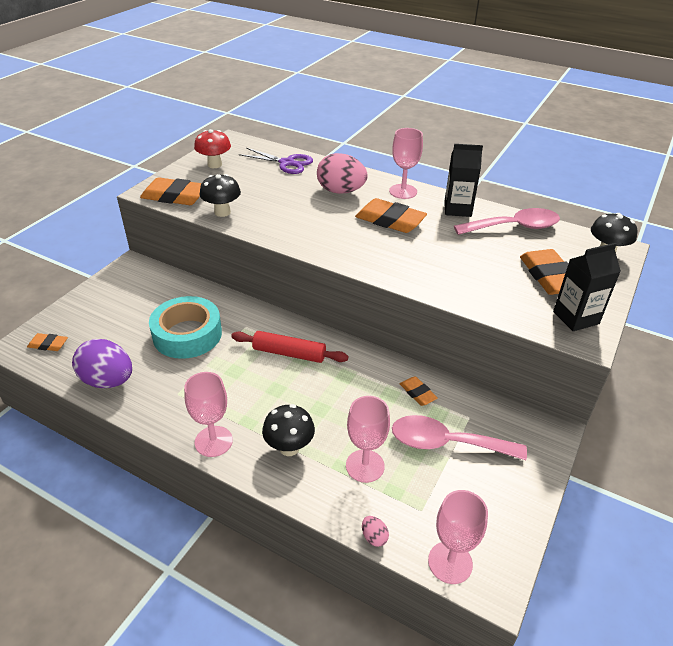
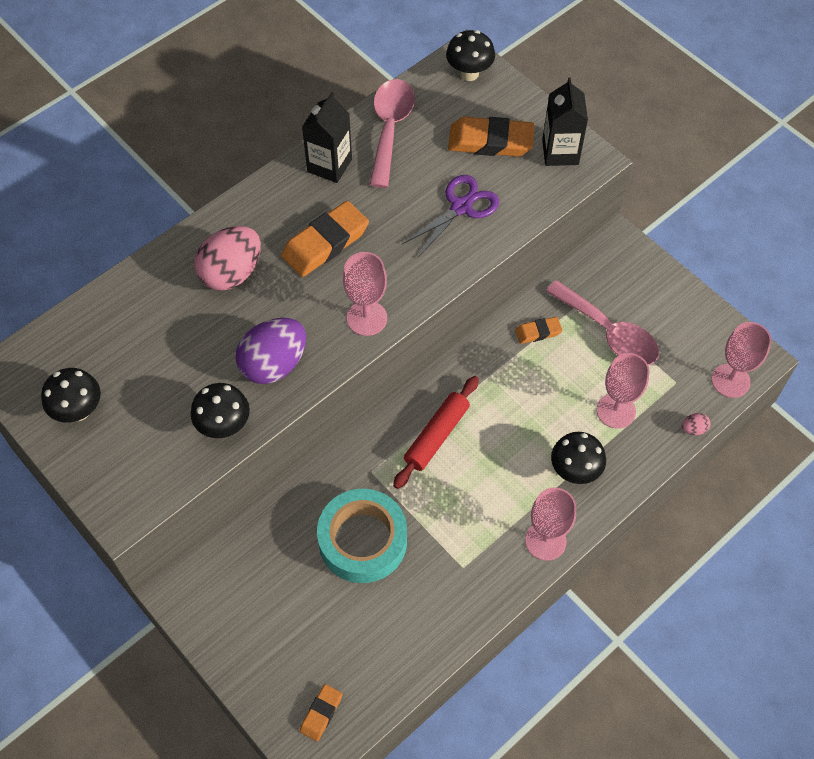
camera: 70 degrees left, 20 degrees up
(108, 381) = (416, 642): purple egg -> purple egg (274, 364)
(175, 196) = (153, 479): orange eraser -> none
(214, 165) = (78, 411): red mushroom -> black mushroom
(287, 163) = (121, 315): purple scissors -> purple scissors (461, 207)
(403, 191) = (263, 205): pink goblet -> pink goblet (367, 318)
(446, 443) = (609, 333): pink spoon -> pink spoon turned 75 degrees counterclockwise

